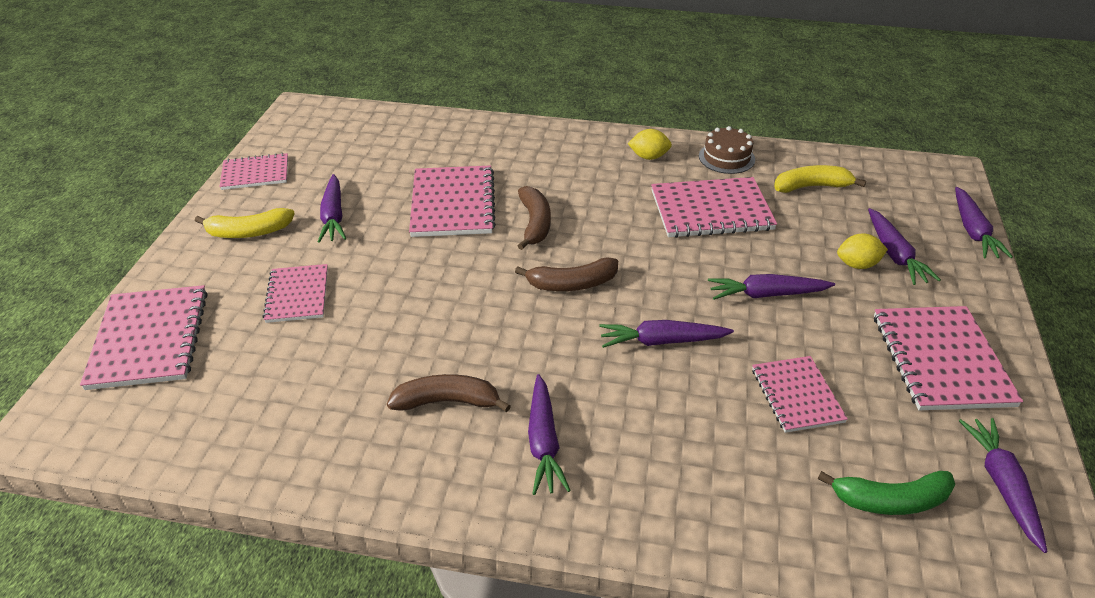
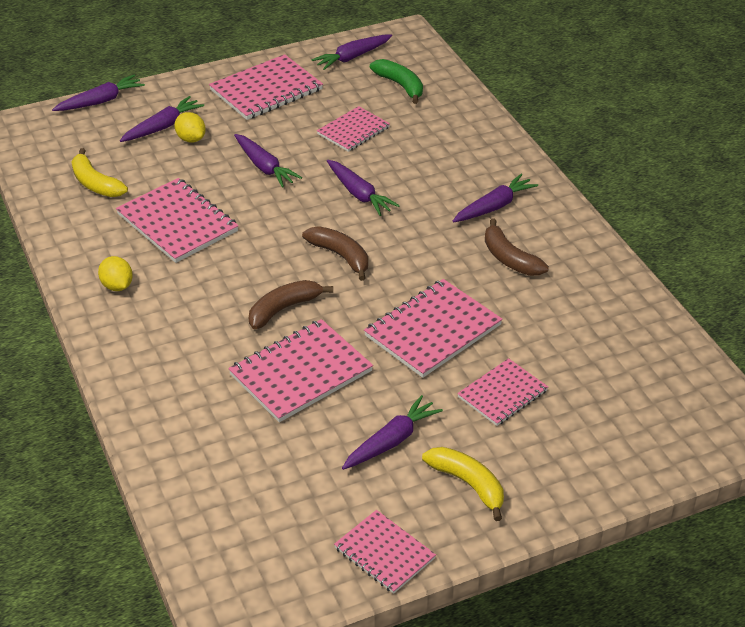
camera: 125 degrees left, 0 degrees up
(149, 339) = (632, 445): pink notebook -> pink notebook (432, 330)
(726, 158) = (81, 240): brown cake -> none

